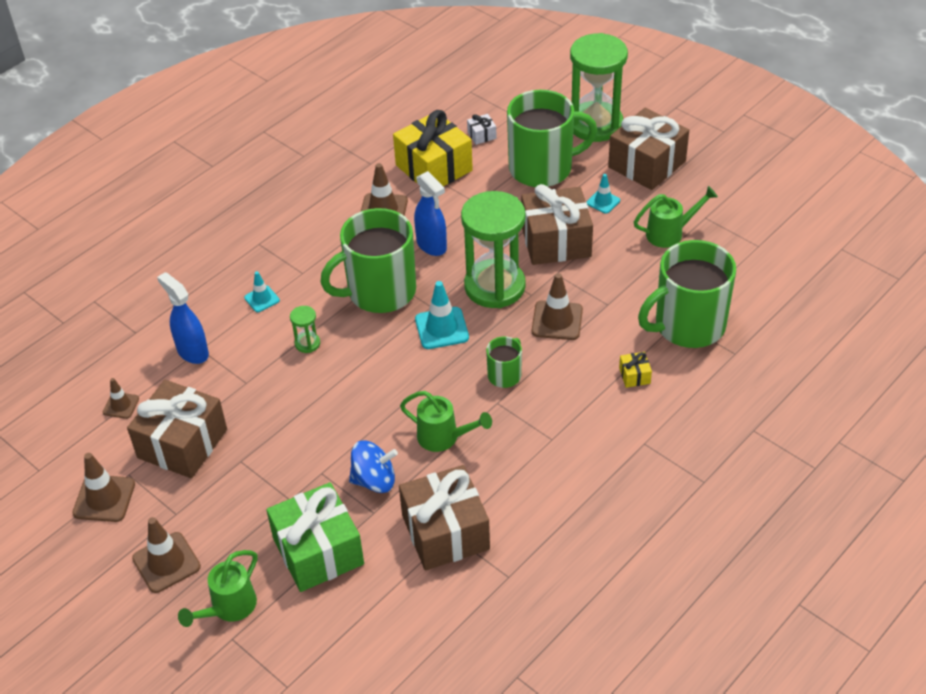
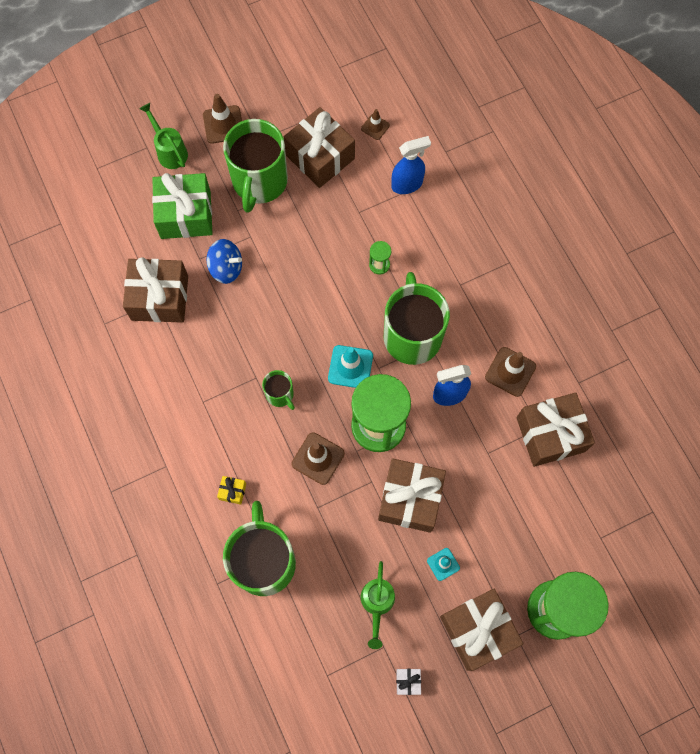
camera: 110 degrees right, 25 degrees up
(104, 498) = (295, 100): brown traffic cone -> none
(262, 299) = (443, 246): turquoise traffic cone -> none
(374, 480) = (226, 268): blue spinning top -> blue spinning top turned 90 degrees counterclockwise
(434, 168) = (550, 434): yellow gift -> brown gift
(443, 437) = (241, 327): green watering can -> none
(481, 135) = (580, 495): white gift -> white gift (408, 681)
(542, 168) = (511, 530): green mug -> green mug (259, 181)

